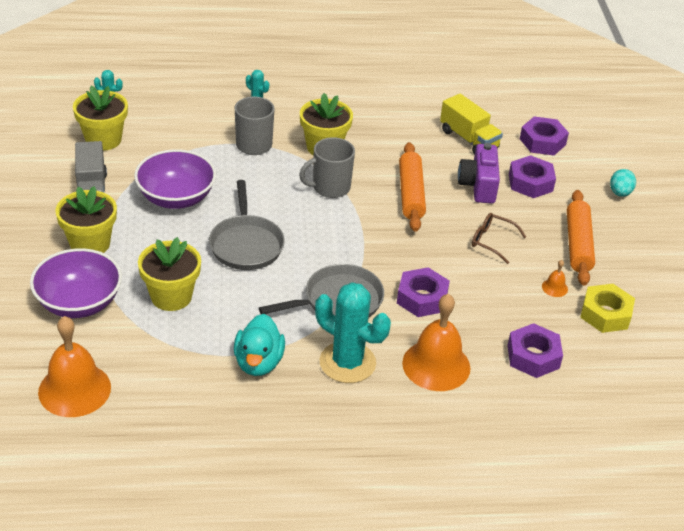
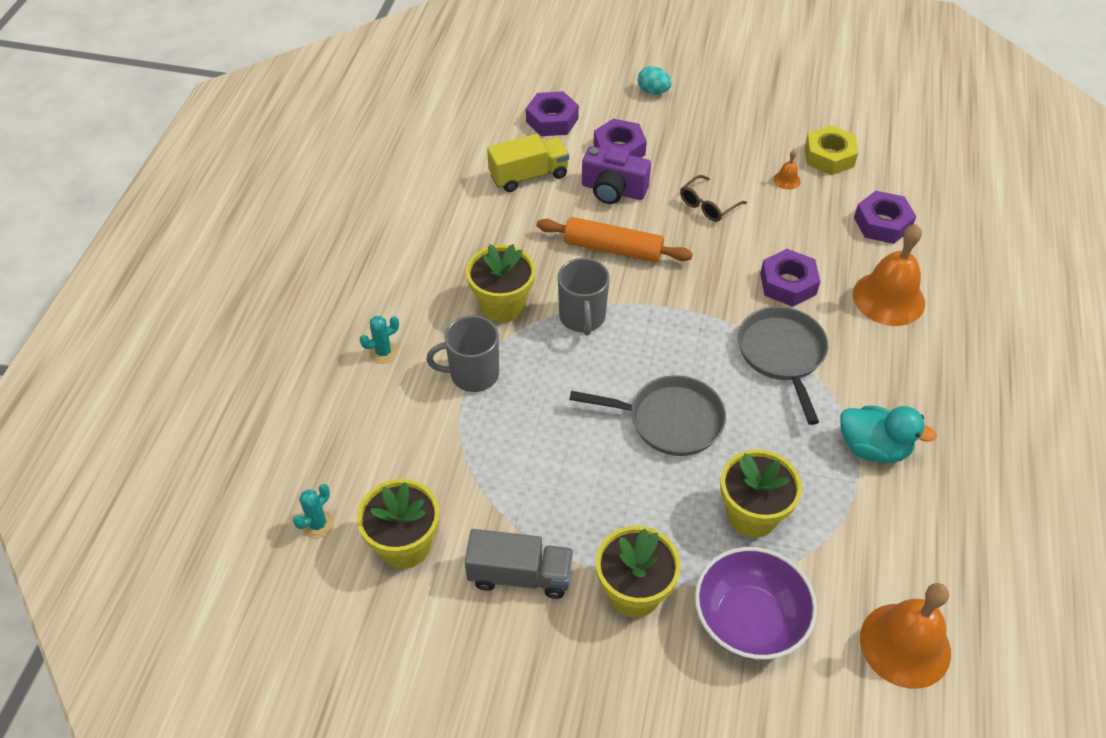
camera: 70 degrees left, 10 degrees up
(176, 198) = (561, 477): purple bowl -> none
(347, 362) = (879, 369): turquoise cactus -> none
(578, 244) = (725, 144): orange rolling pin -> none

